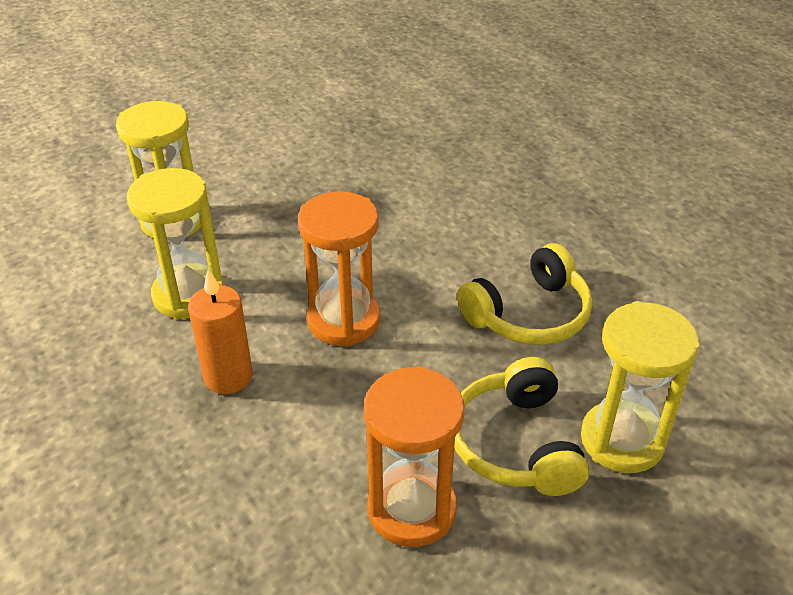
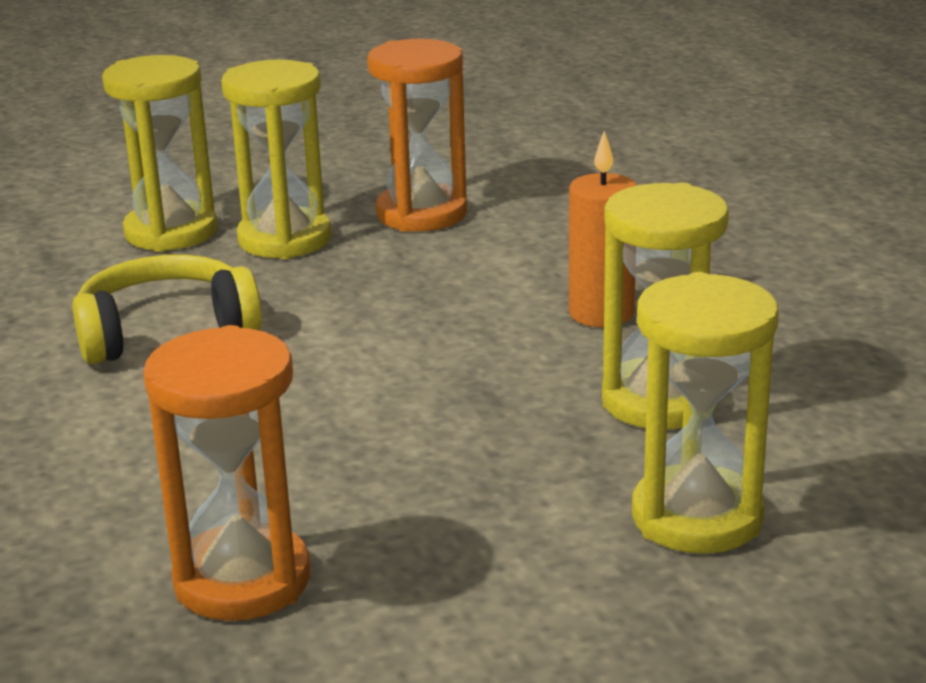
camera: 165 degrees left, 15 degrees down
(343, 320) = (427, 350): orange hourglass -> orange hourglass (242, 580)
(515, 443) = (285, 239): yellow headphones -> yellow hourglass

